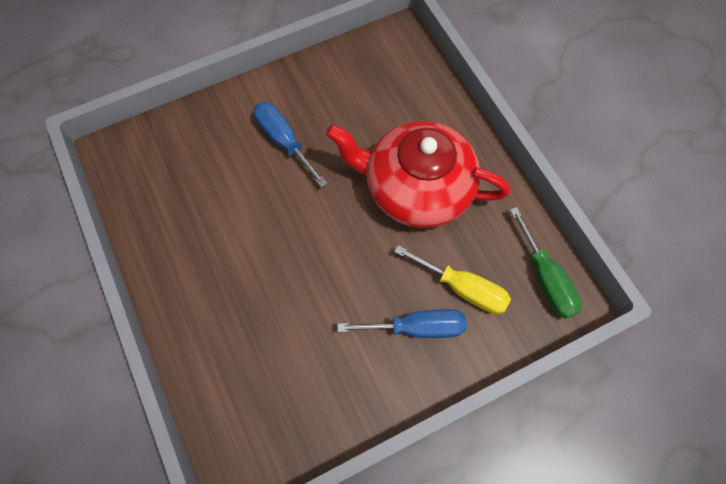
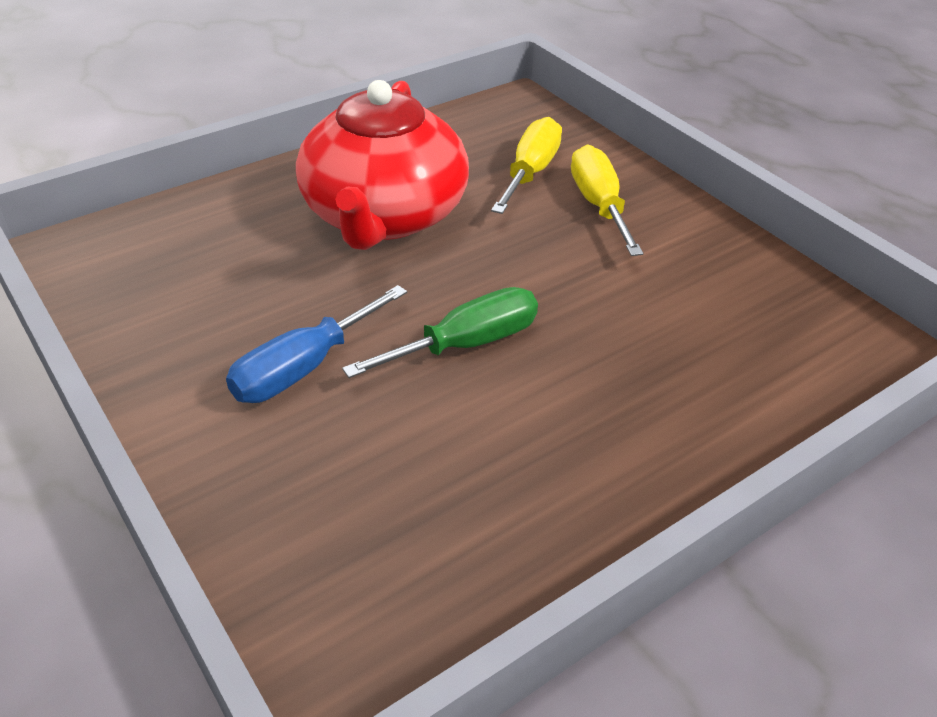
camera: 100 degrees left, 25 degrees down
(417, 328) = (599, 205): blue screwdriver -> yellow screwdriver
(545, 278) = (497, 117): green screwdriver -> green screwdriver (466, 344)

